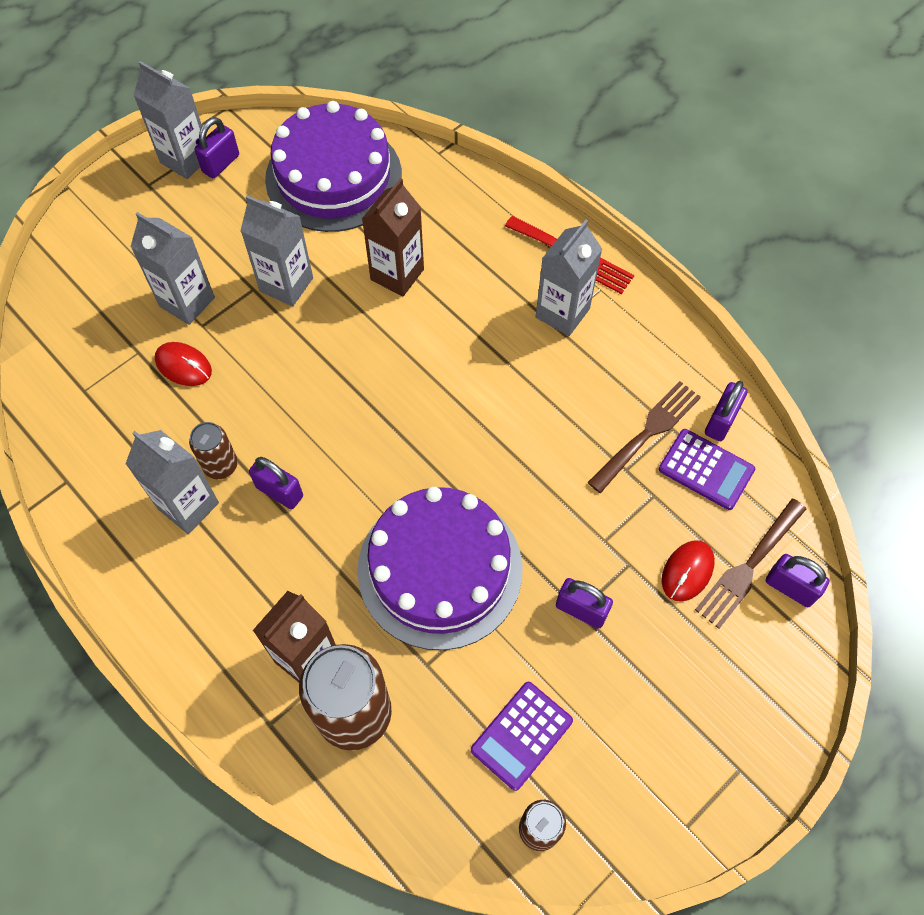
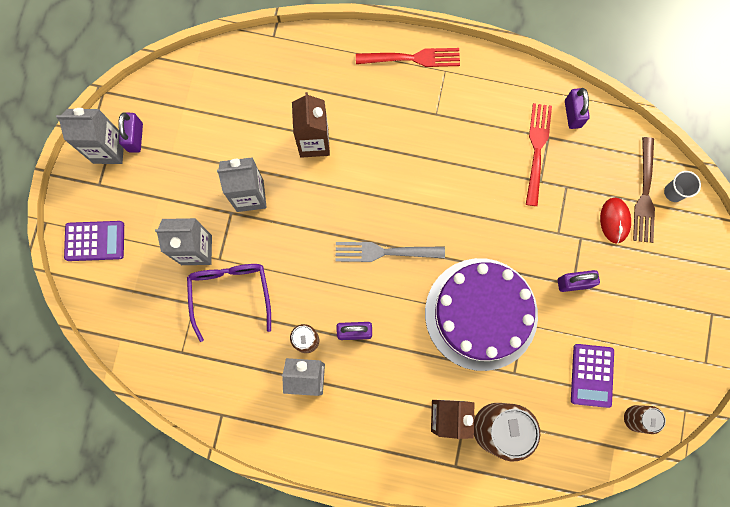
camera: 35 degrees left, 15 degrees up
(183, 366) = (230, 293): red mouse -> purple glasses
(333, 176) = (218, 98): purple cake -> none
(383, 430) = (385, 252): none -> grey fork
(562, 313) = (434, 102): grey carton -> none
(647, 434) = (537, 150): brown fork -> red fork
(706, 469) = (584, 150): purple calculator -> purple calculator (95, 241)
(790, 587) = (674, 192): purple padlock -> grey cup

